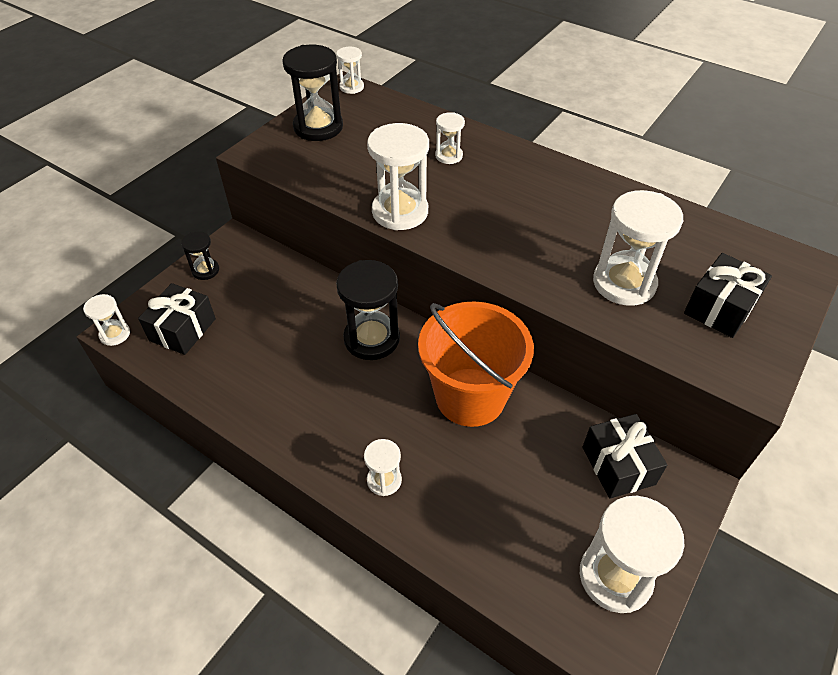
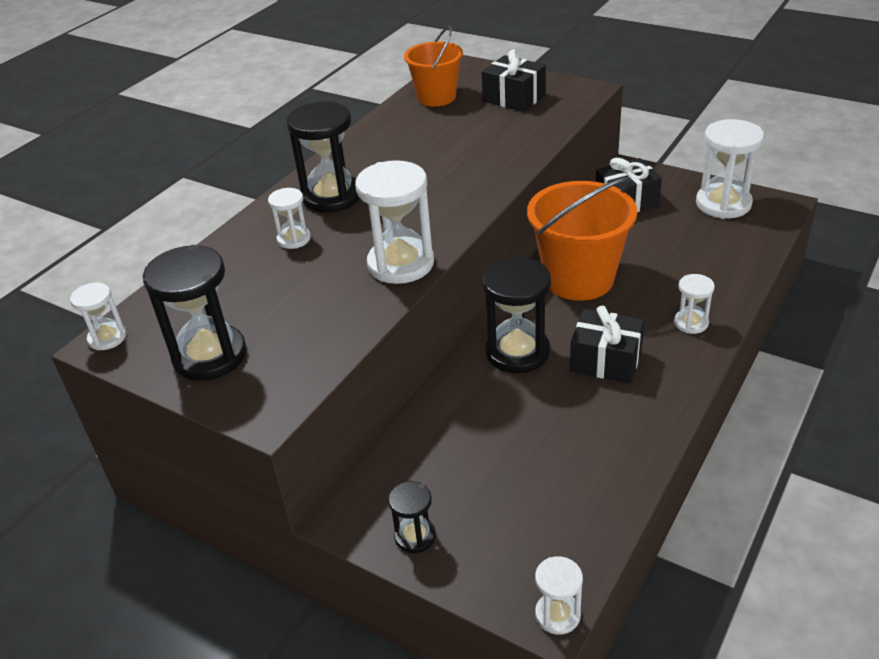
camera: 90 degrees left, 10 degrees down
(183, 330) = (534, 532): black gift -> black gift (606, 360)
(511, 174) = (331, 196): none -> black hourglass
(624, 283) = (493, 136): white hourglass -> none
(714, 244) = (436, 97): none -> orange bucket

